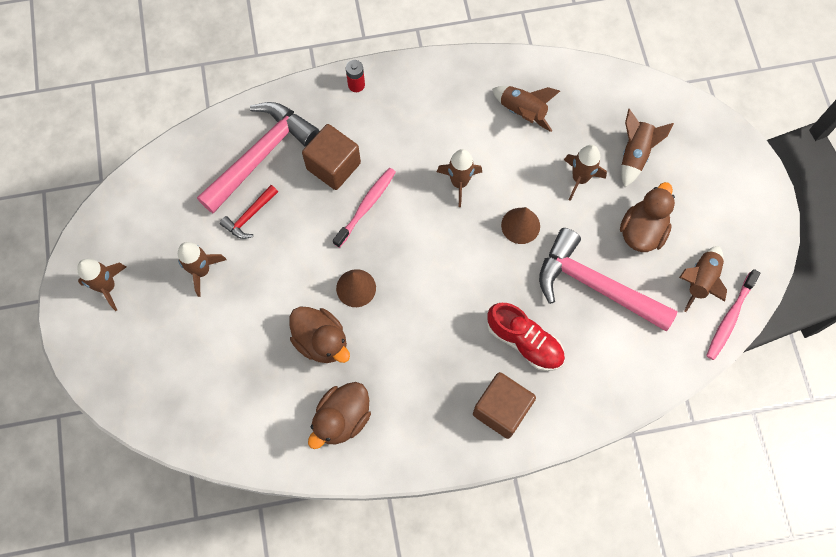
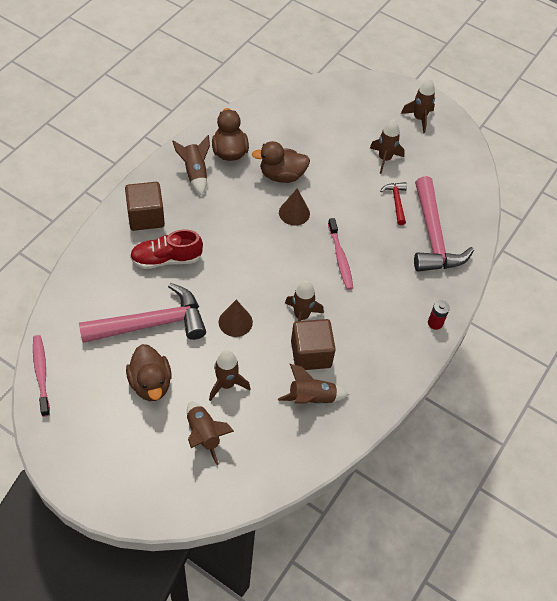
camera: 130 degrees right, 15 degrees down
(333, 166) = (386, 264): brown cube -> brown cube (311, 354)
(700, 280) = (82, 382): brown rocket -> brown rocket (195, 173)

